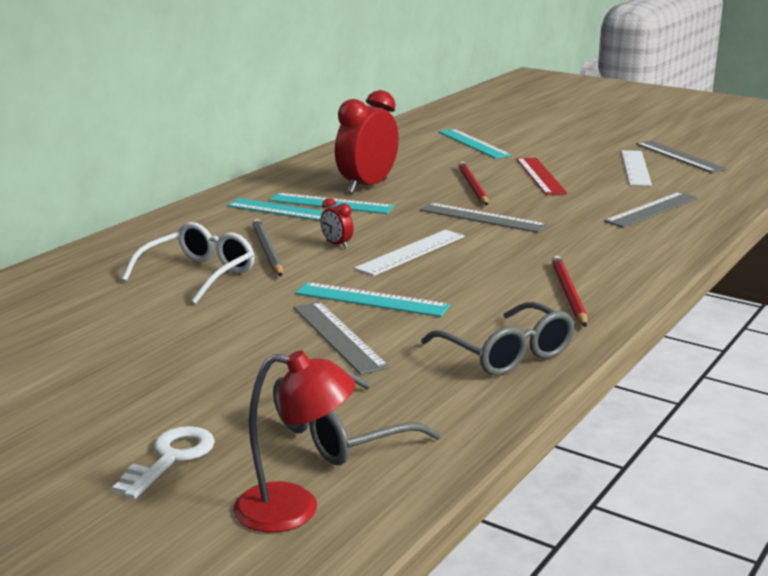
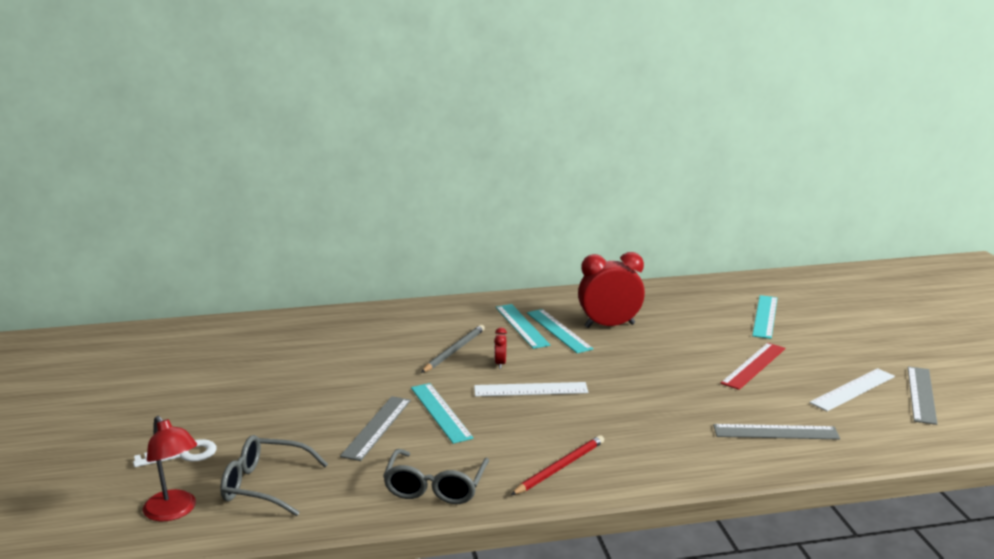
camera: 45 degrees right, 0 degrees up
(199, 274) = (390, 351): white glasses -> none
(472, 187) = (681, 355): red pencil -> none
(482, 218) = (632, 383): grey ruler -> none

